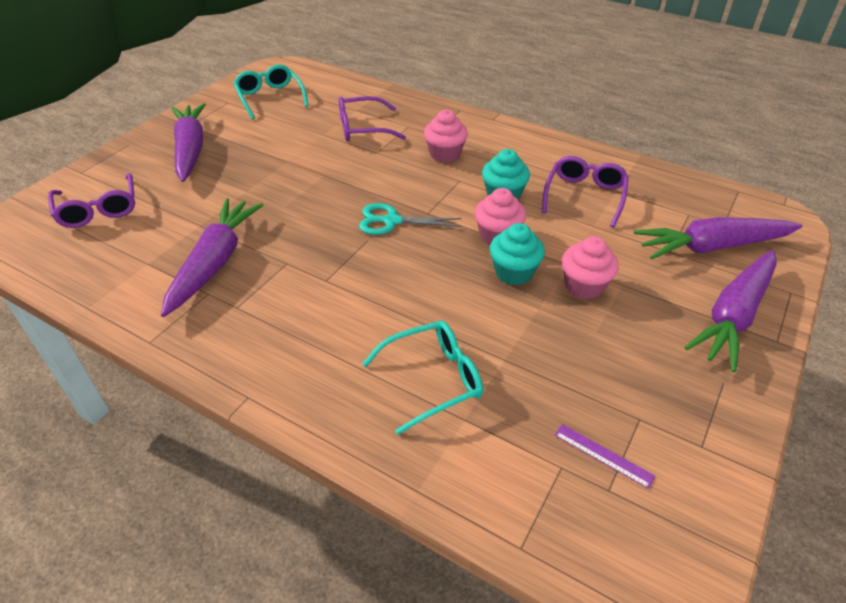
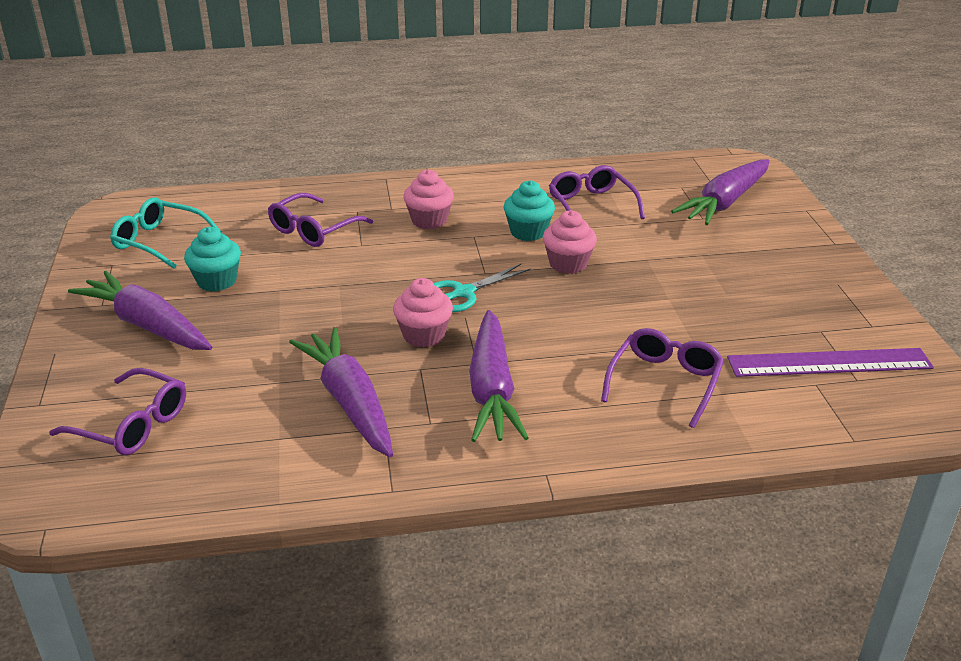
camera: 40 degrees left, 10 degrees down
(432, 379) = (664, 382): turquoise glasses -> purple glasses
(514, 272) = (617, 283): turquoise cupcake -> turquoise cupcake (217, 281)
(584, 286) = (678, 268): pink cupcake -> pink cupcake (424, 335)
(603, 455) = (829, 363): purple ruler -> purple ruler, size x2.22
(733, 316) = (793, 241): purple carrot -> purple carrot (492, 390)

